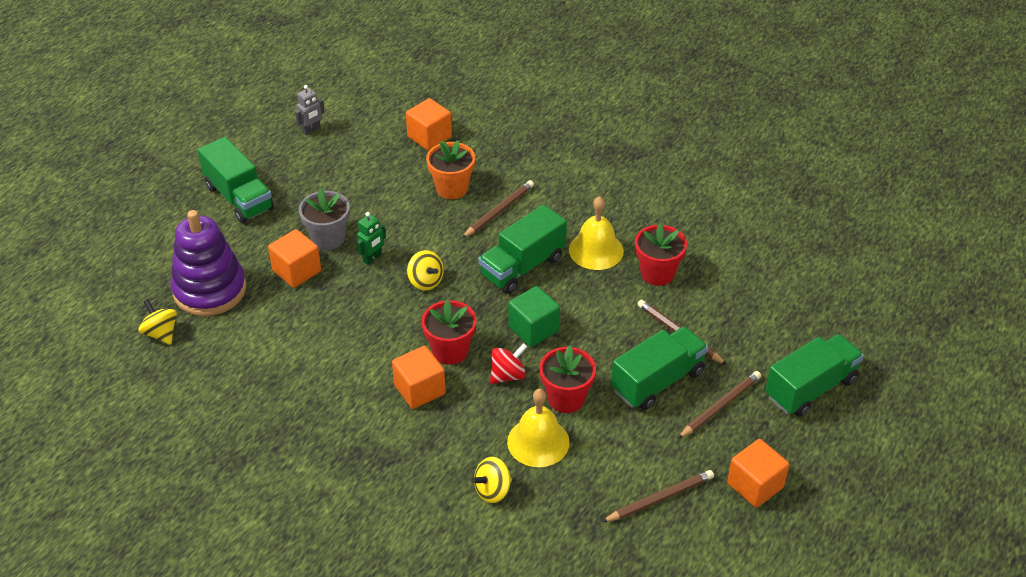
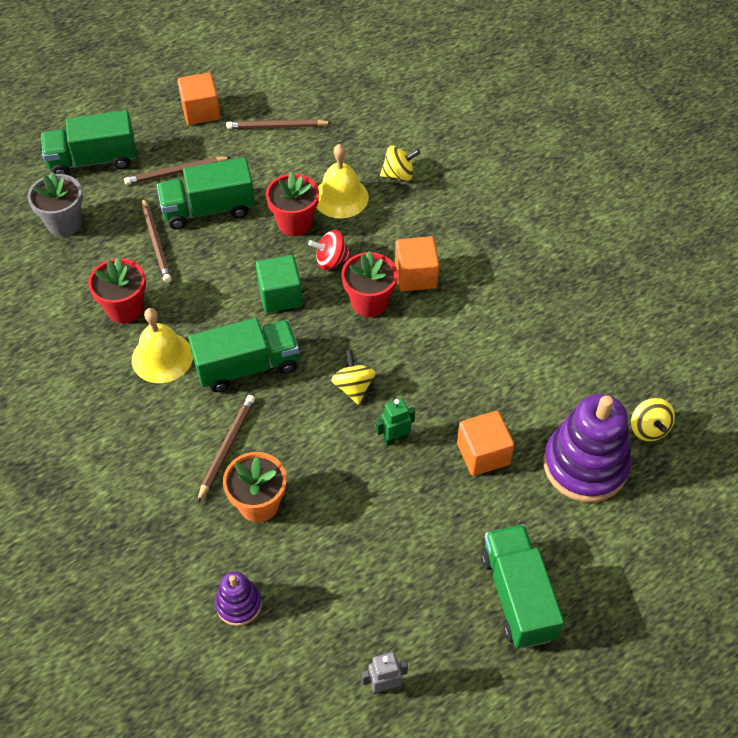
camera: 155 degrees left, 10 degrees up
(328, 238) = (432, 486): grey flower pot -> grey flower pot (64, 223)
(429, 137) = (239, 604): orange cube -> purple stacking toy
(499, 211) = (227, 448): brown pencil -> brown pencil turned 135 degrees clockwise

